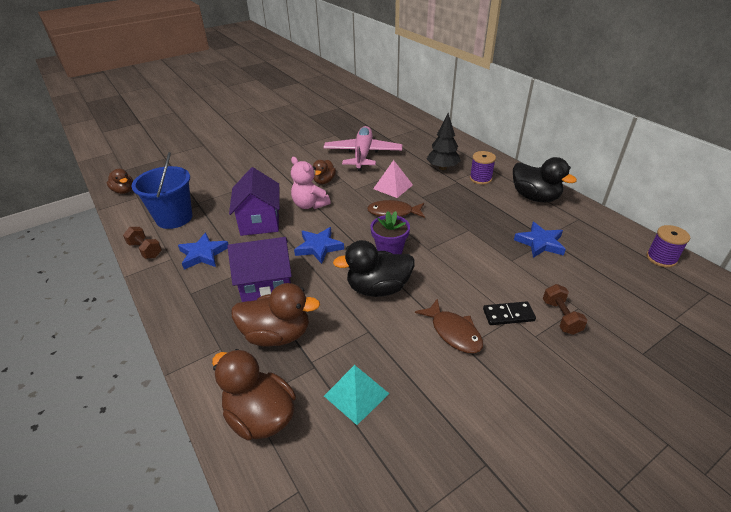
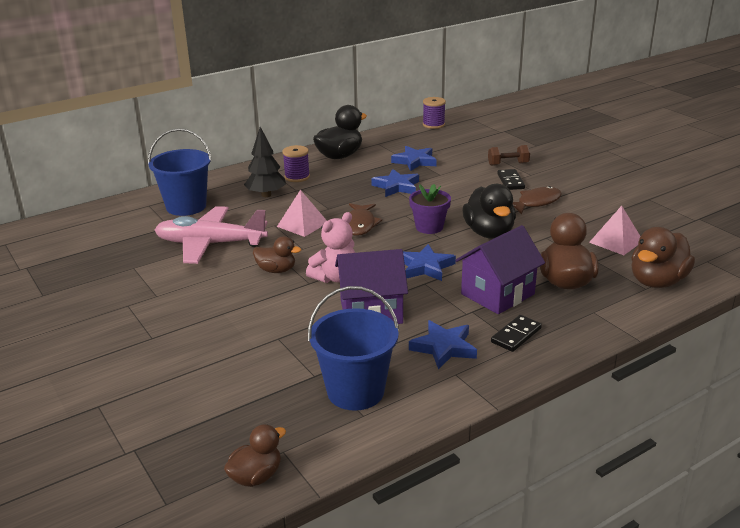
camera: 90 degrees left, 10 degrees down
(145, 250) = (437, 403): brown dumbbell -> none
(203, 292) = (516, 335): none -> black domino
(266, 286) = (497, 294): purple house -> purple house turned 60 degrees clockwise
(356, 394) = (616, 241): turquoise pyramid -> pink pyramid
(418, 140) = (186, 206): none -> blue bucket
(473, 231) = (396, 186): none -> blue star

